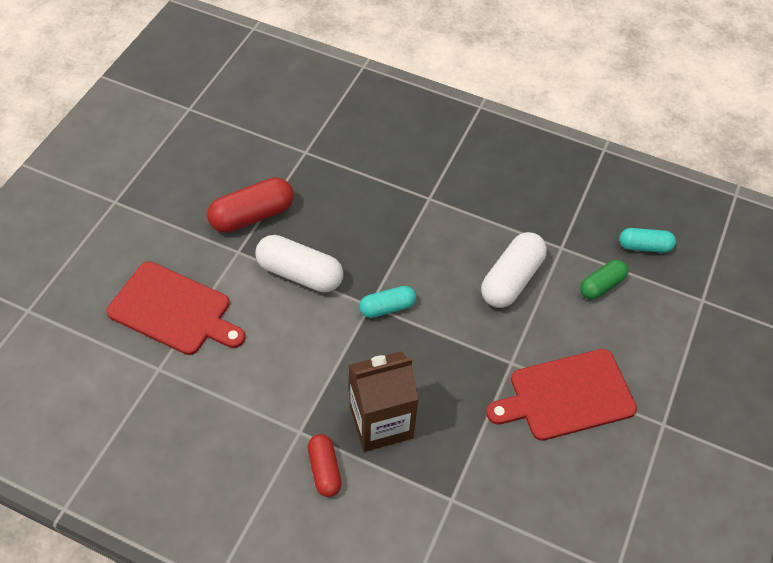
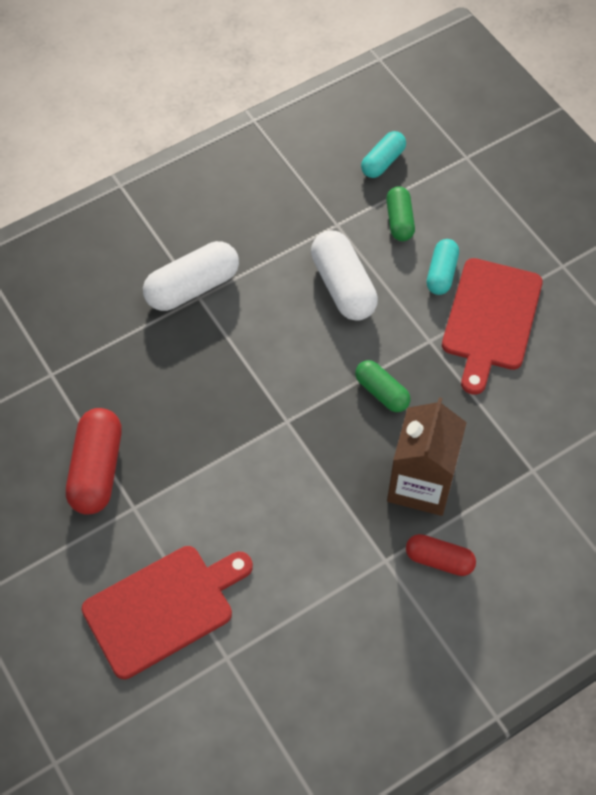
camera: 55 degrees left, 5 degrees up
(300, 273) = (204, 463): white capsule -> white capsule (192, 287)
(387, 307) = (300, 408): turquoise capsule -> turquoise capsule (441, 273)
(440, 353) = (381, 392): none -> green capsule

